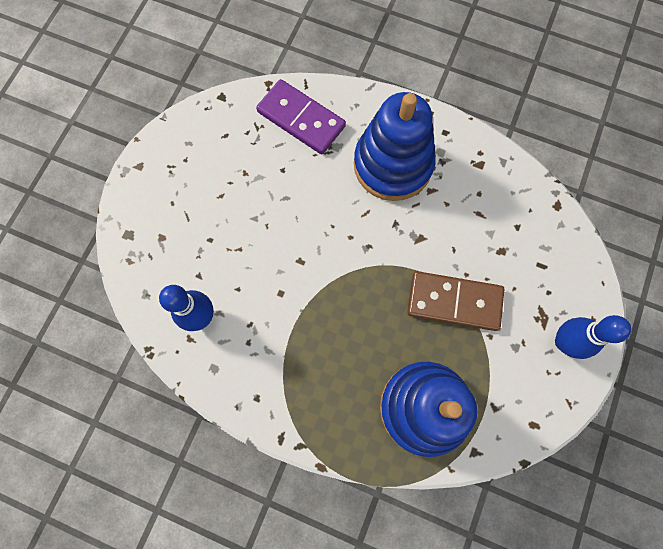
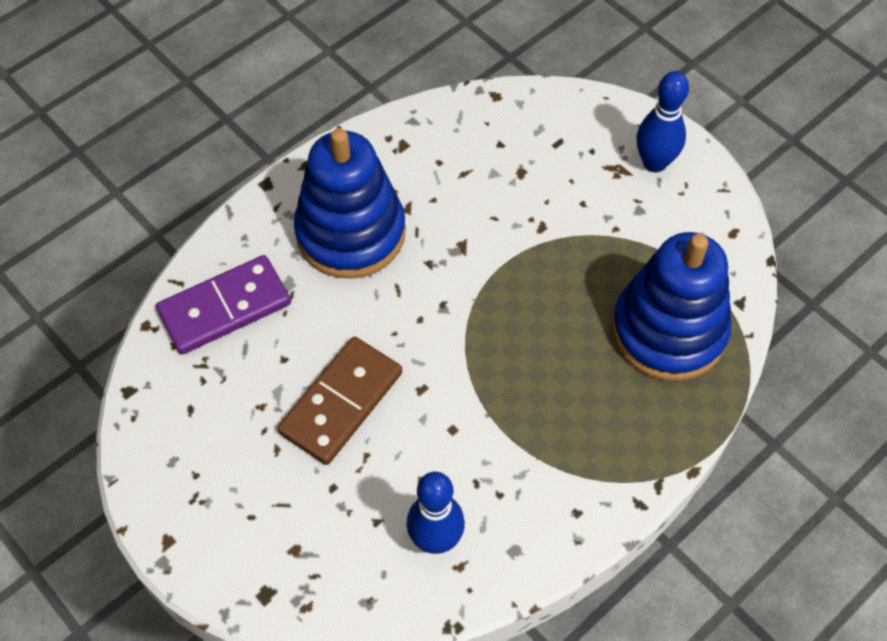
camera: 65 degrees left, 15 degrees down
(454, 301) = (557, 245): brown domino -> brown domino (341, 402)

